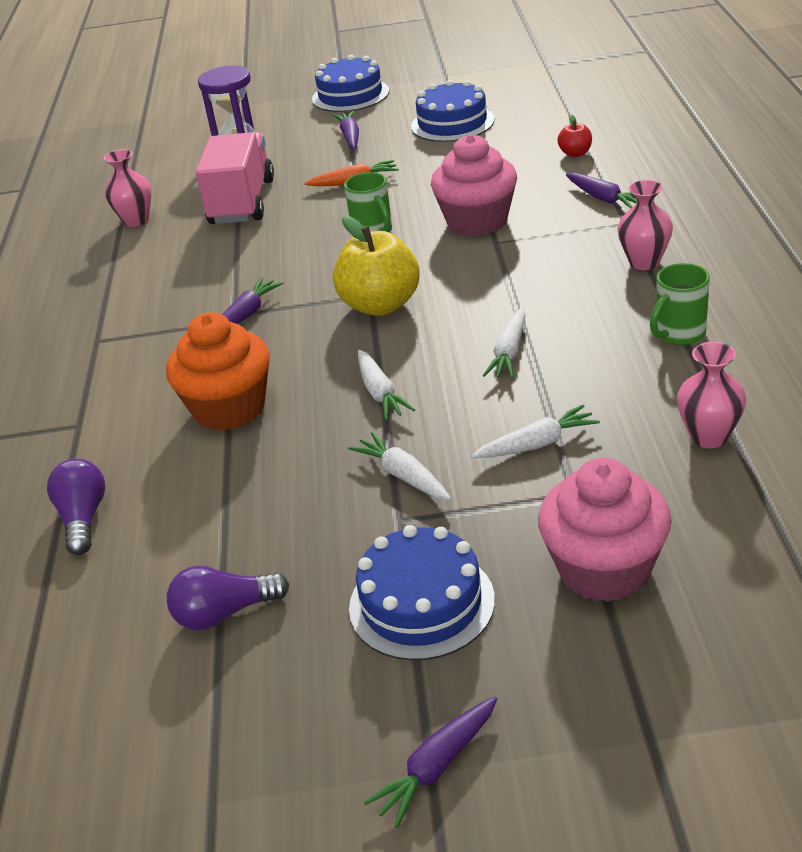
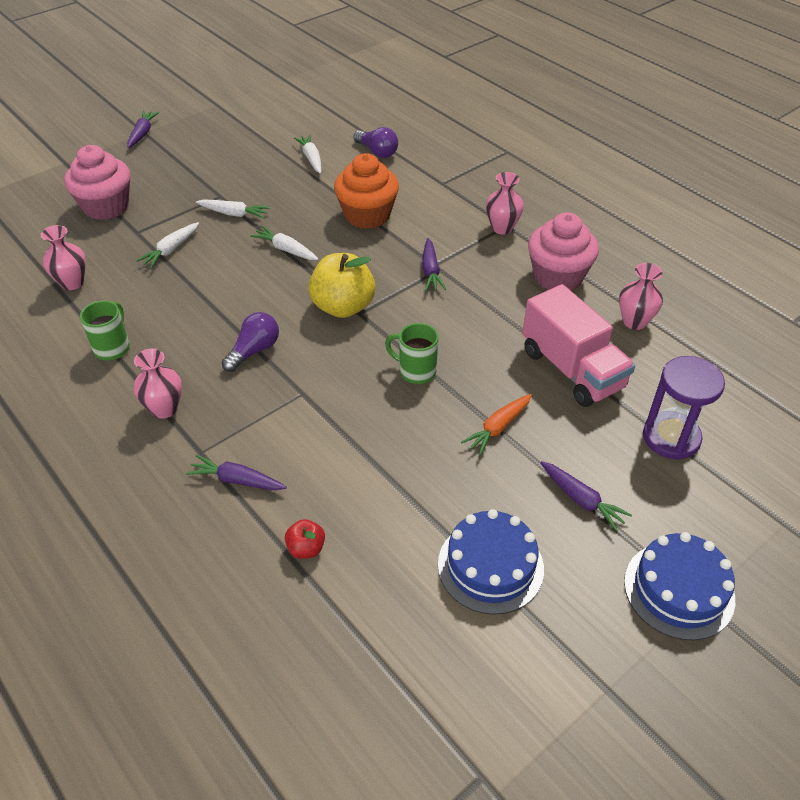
camera: 140 degrees right, 10 degrees up
(105, 339) = (502, 228): none -> pink vase
(225, 613) = (268, 144): purple light bulb -> purple light bulb (254, 351)
(421, 603) = (184, 172): blue cake -> none
(477, 221) = (336, 412): pink cupcake -> pink cupcake (558, 276)
(509, 352) = (224, 299): white carrot -> white carrot (311, 159)

